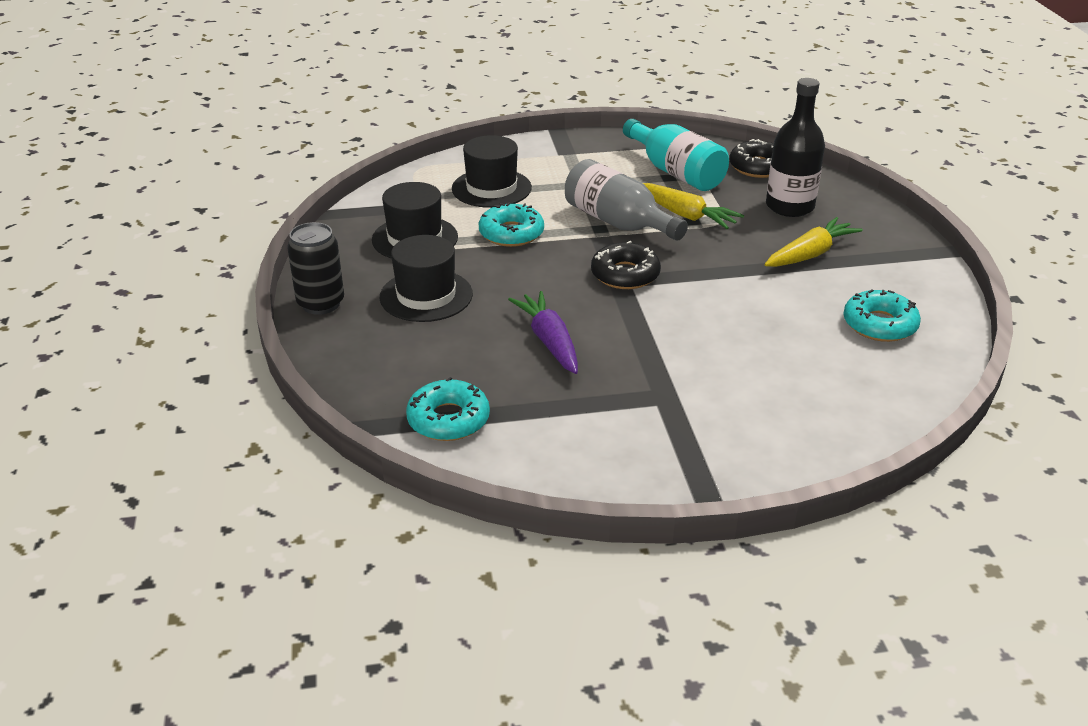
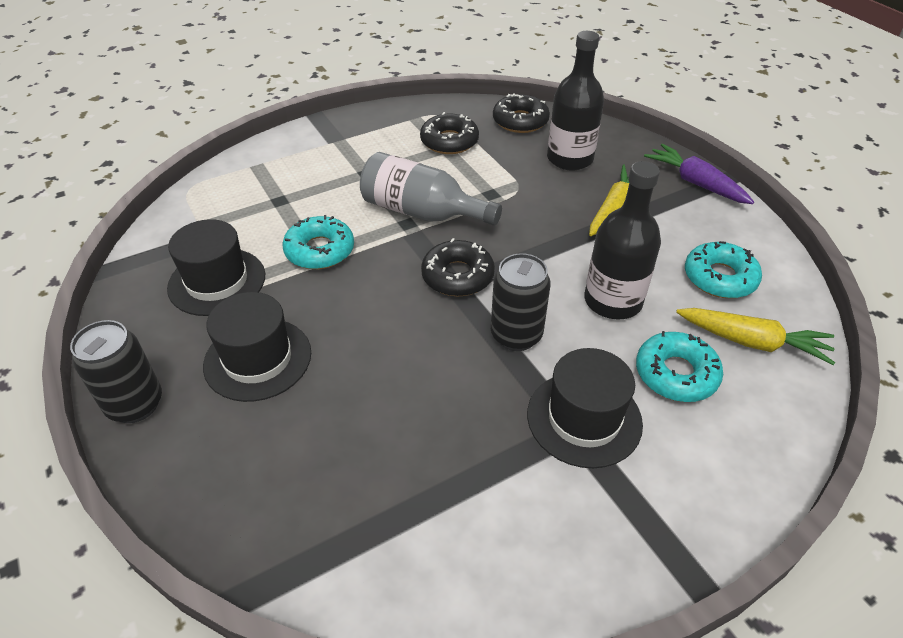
camera: 20 degrees left, 10 degrees up
(448, 419) = (352, 544): turquoise donut -> turquoise donut (676, 374)
(491, 188) = (276, 197): black hat -> black hat (584, 418)
(549, 341) = (419, 387): purple carrot -> purple carrot (695, 183)
(654, 325) = (516, 335): none -> black can
(675, 172) = (449, 141): turquoise bottle -> black donut
(685, 215) = (482, 189): yellow carrot -> yellow carrot (752, 342)
(760, 320) = (613, 301): none -> black bottle

